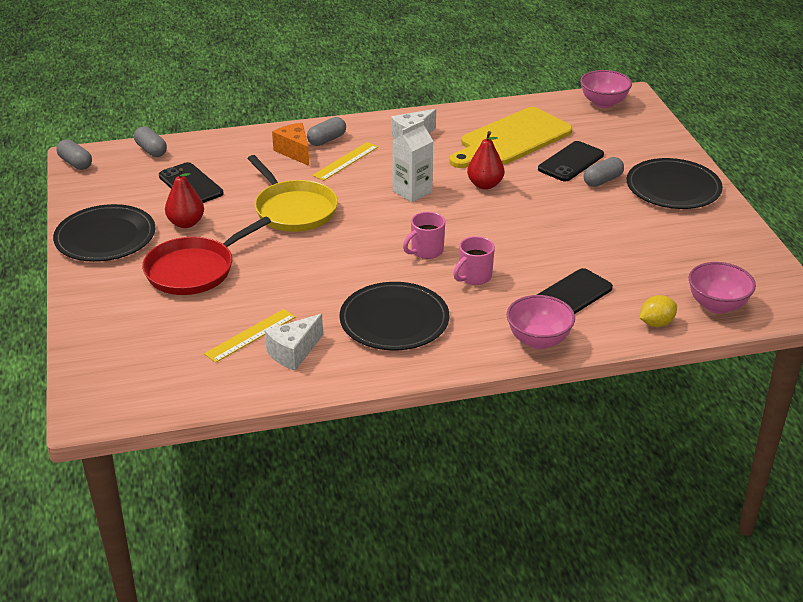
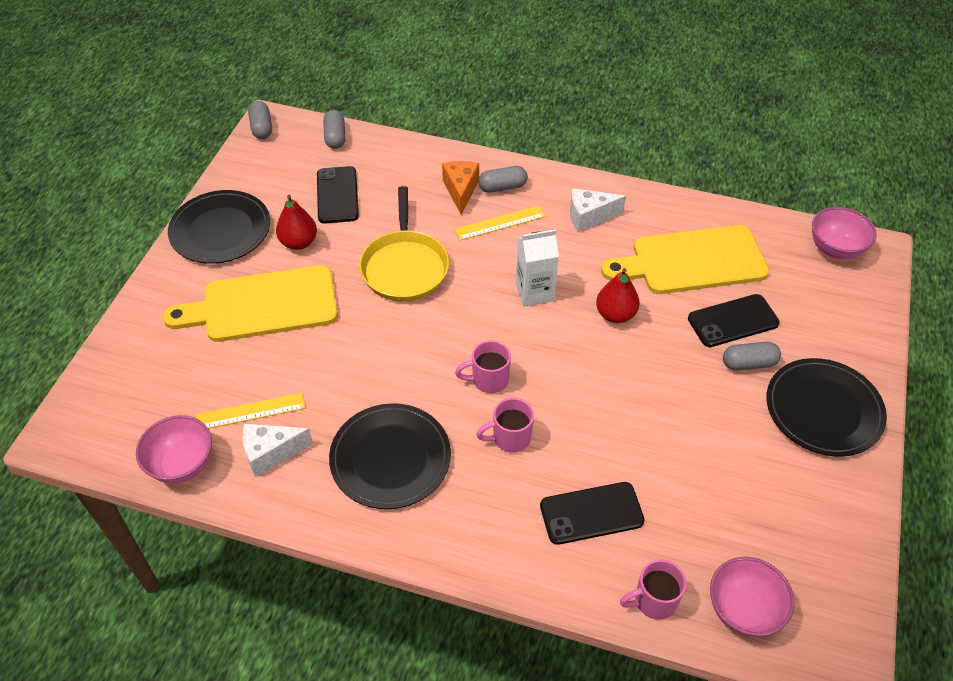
camera: 30 degrees right, 15 degrees up
(194, 270) = (263, 305): red pan -> yellow cutting board
(538, 340) = (510, 559): pink bowl -> pink bowl (182, 464)
(656, 323) = (653, 601): yellow lemon -> pink mug

